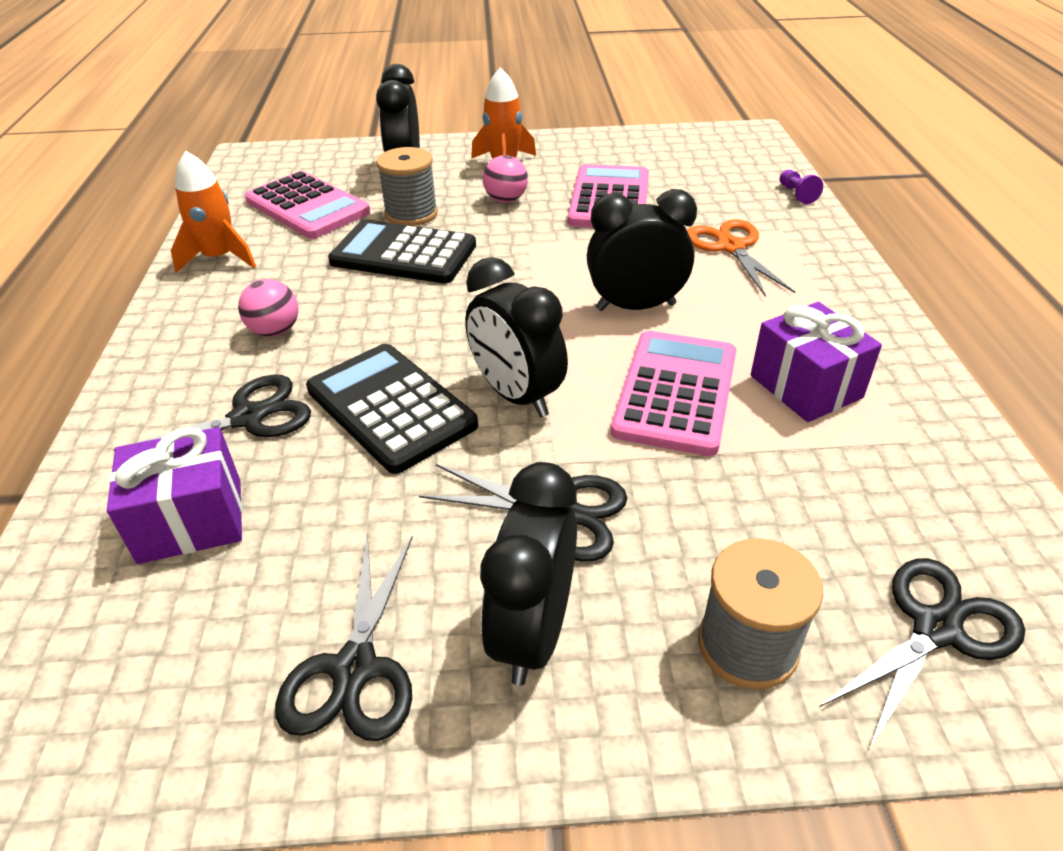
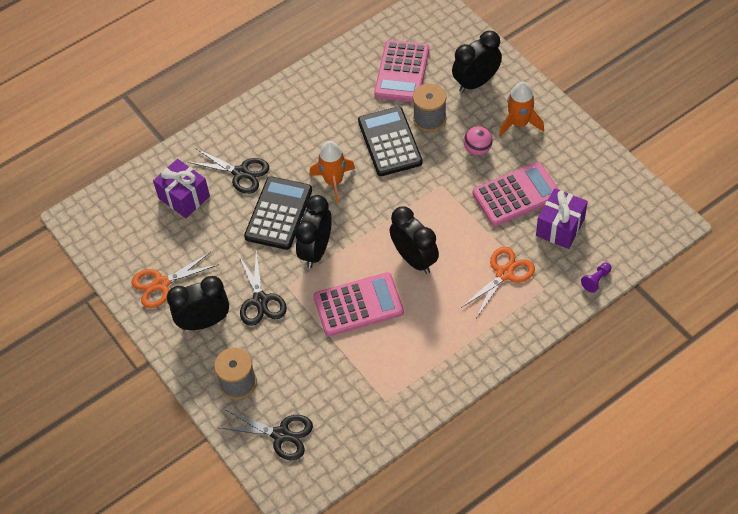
camera: 60 degrees right, 15 degrees up
(220, 258) = (331, 75): orange rocket -> orange rocket (334, 181)
(275, 331) = (296, 139): pink ball -> none
(355, 668) = (161, 284): black scissors -> orange scissors
(805, 386) = (397, 351): purple gift -> purple gift (560, 227)

